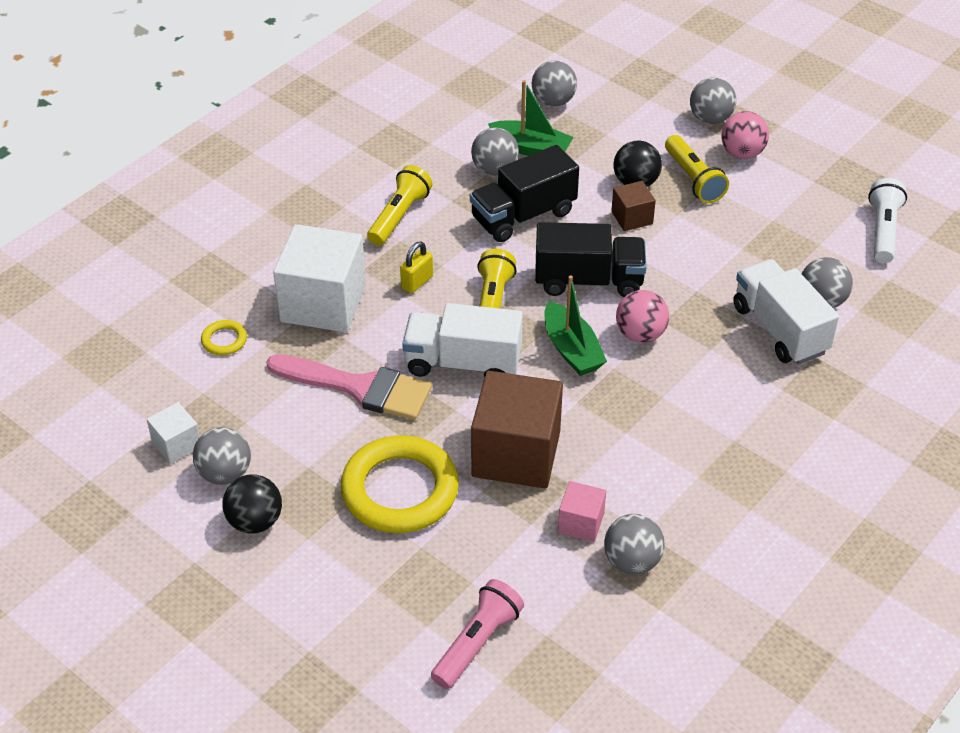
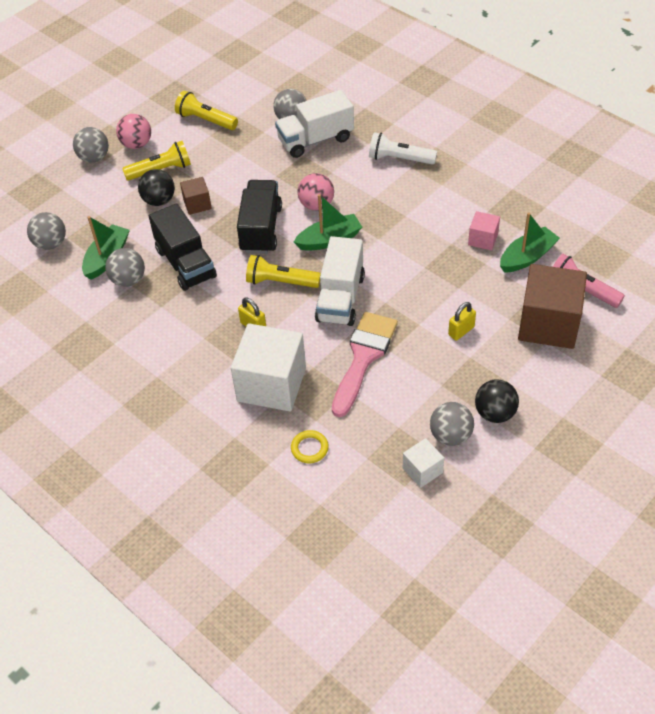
camera: 85 degrees left, 5 degrees up
(399, 216) = (175, 339): yellow flashlight -> yellow flashlight (206, 120)
(400, 490) = (461, 331): yellow ring -> yellow padlock
(516, 454) = (426, 270): brown cube -> brown cube (548, 324)
(545, 576) = (527, 257): none -> green boat
(632, 561) = (511, 217): grey ball -> none
(883, 231) = (228, 86): white flashlight -> white flashlight (399, 159)

